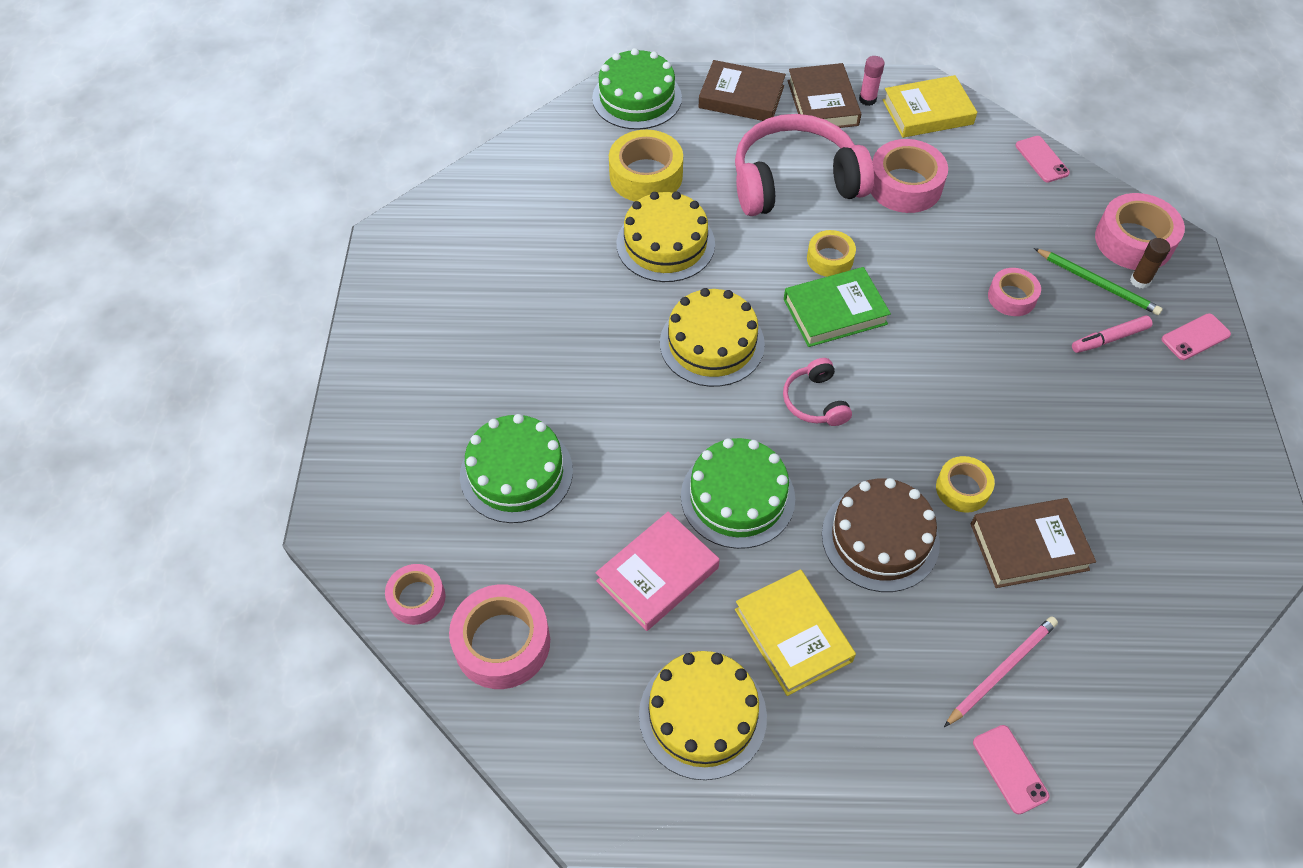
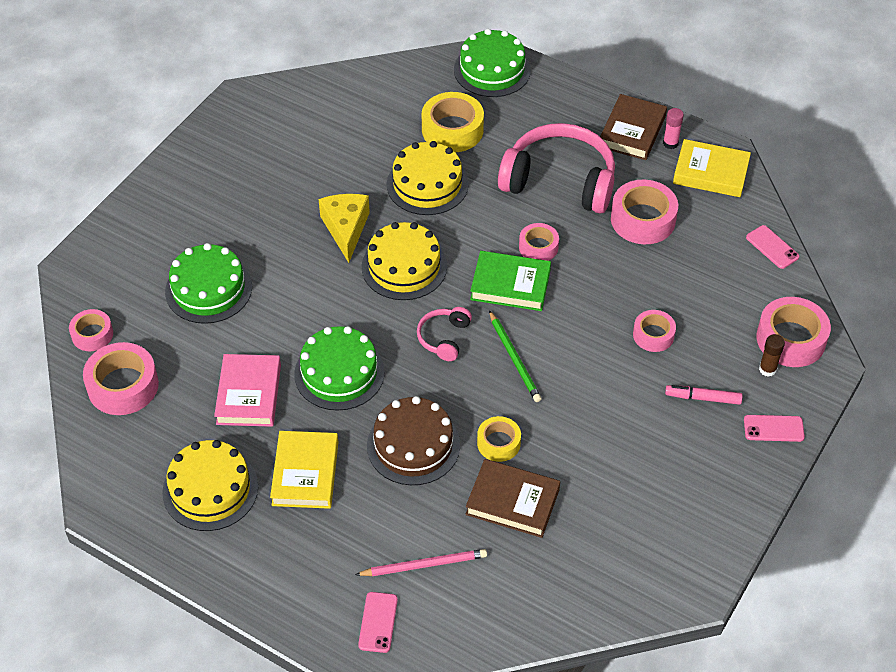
camera: 30 degrees right, 5 degrees down
(617, 331) = (346, 229): none -> yellow cheese
(657, 574) = (249, 394): pink book -> pink book turned 75 degrees counterclockwise
(741, 97) = (572, 101): brown book -> none
(830, 259) = (538, 247): yellow tape -> pink tape
(1042, 159) = (772, 247): pink phone -> pink phone turned 45 degrees counterclockwise
(1098, 284) = (731, 356): green pencil -> green pencil (514, 359)

